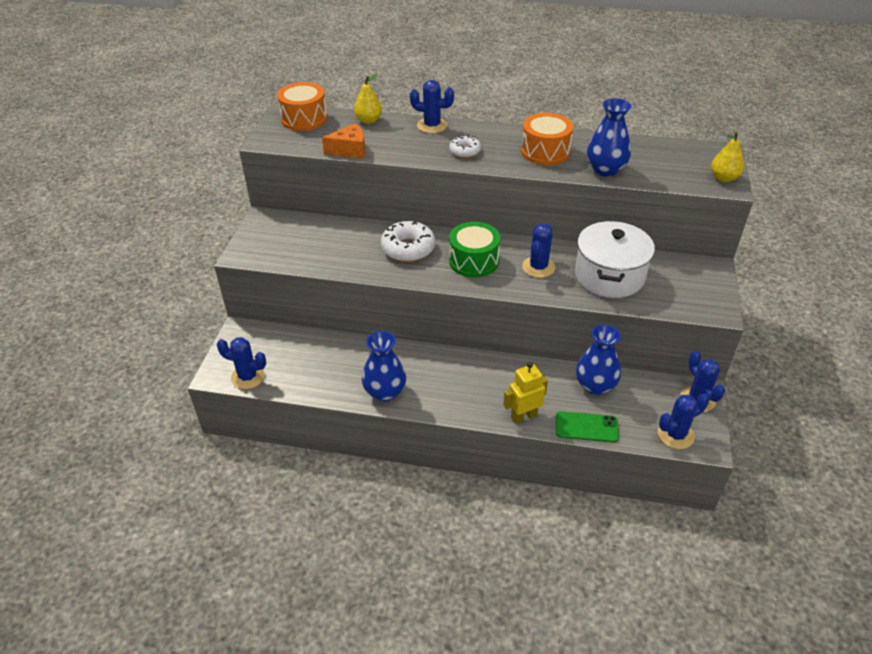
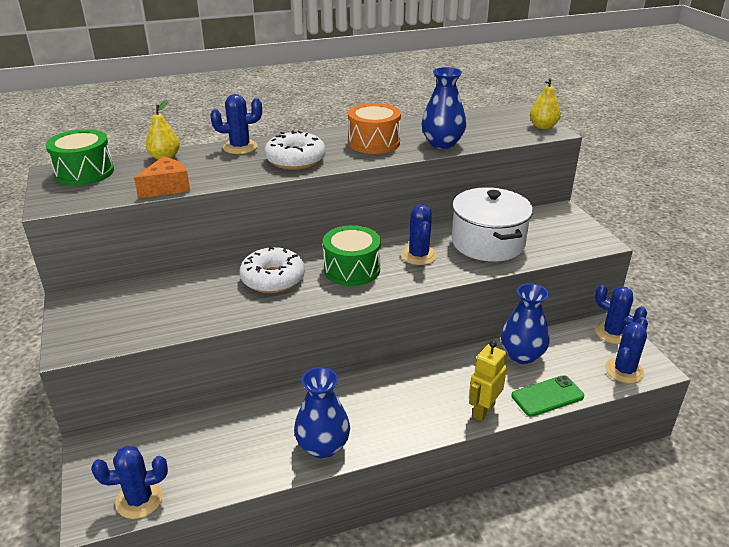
camera: 30 degrees left, 10 degrees down
(304, 119) = (84, 172): orange drum -> green drum
(465, 151) = (295, 160): white donut -> white donut, size x1.72

